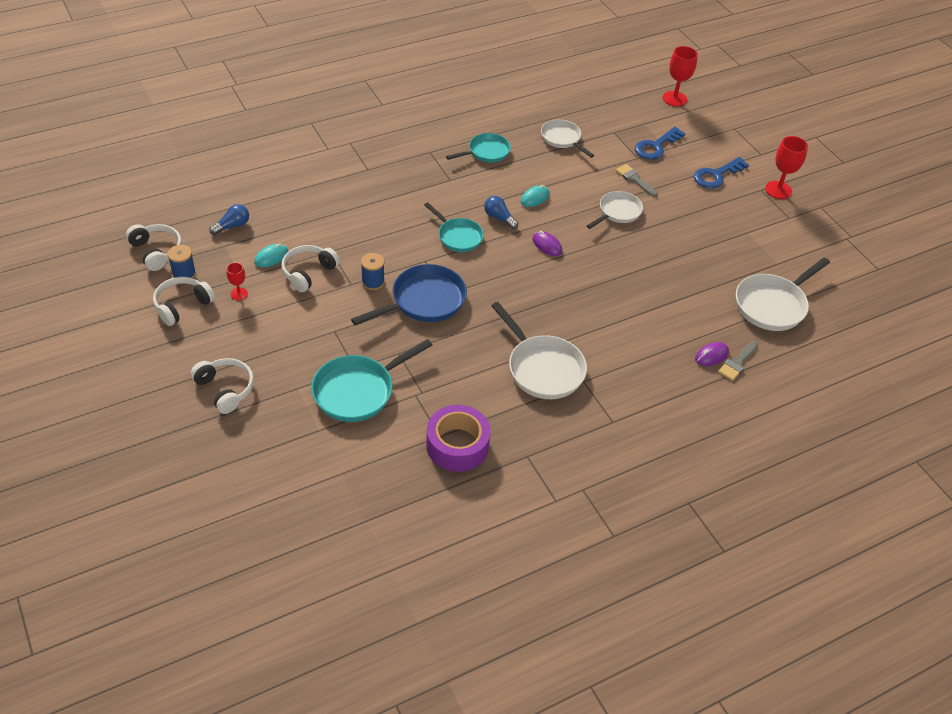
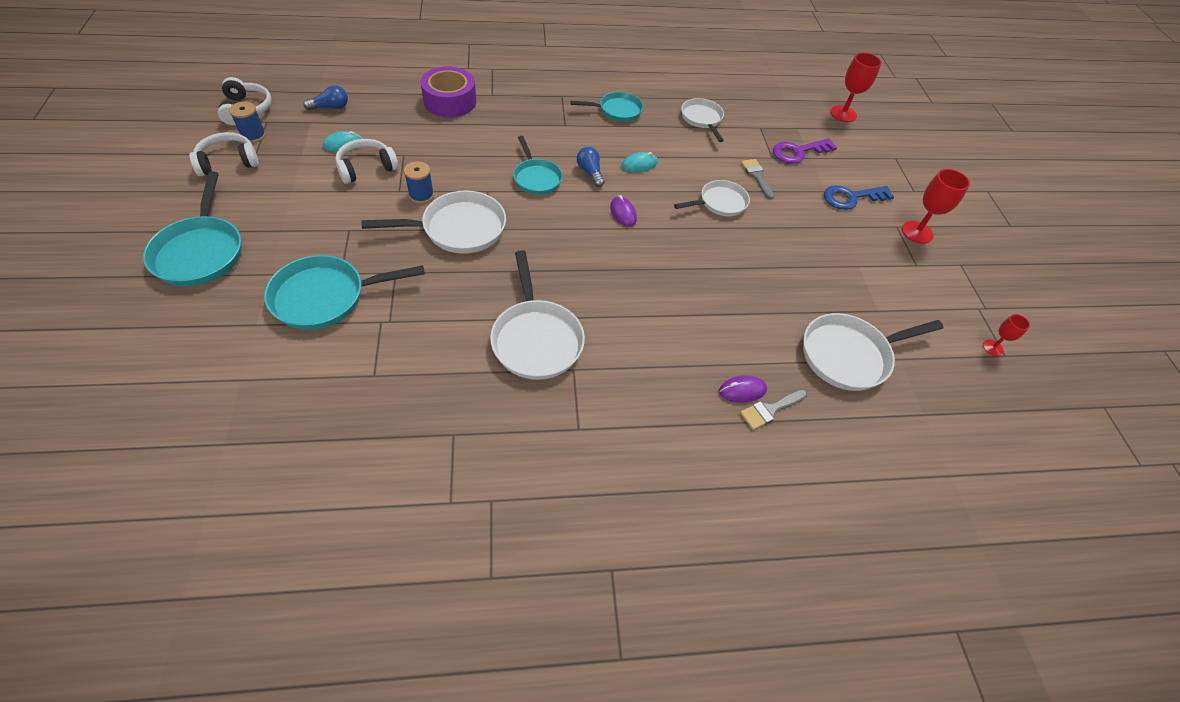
camera: 20 degrees right, 5 degrees up
(225, 389) = (200, 252): white headphones -> turquoise pan
(239, 294) = (287, 167): red goblet -> red goblet (992, 347)
(424, 301) = (458, 229): blue pan -> white pan
(457, 445) = (384, 393): purple tape -> purple tape (450, 101)
(656, 146) = (798, 152): blue key -> purple key

